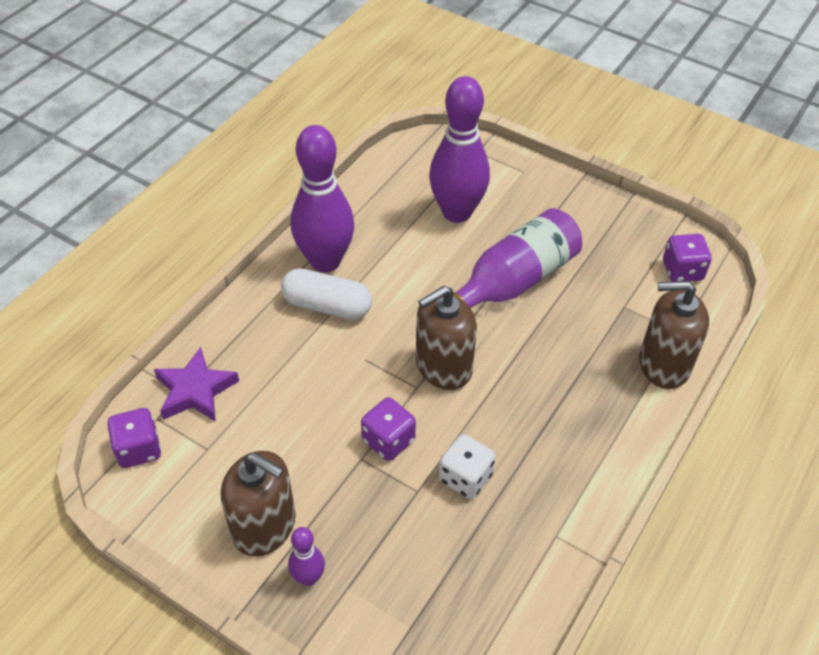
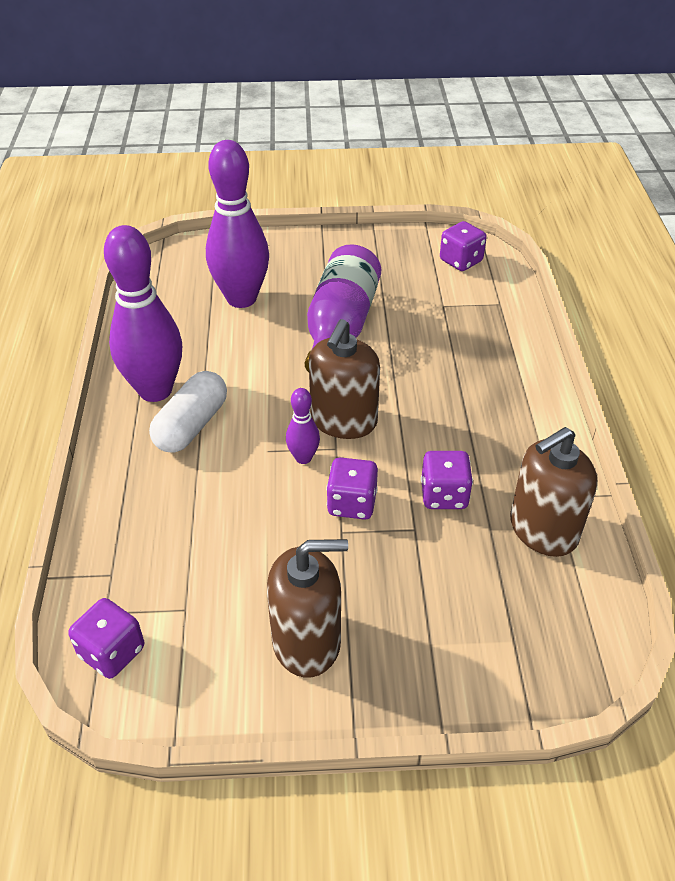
camera: 35 degrees left, 5 degrees down
(195, 390) = (124, 565): purple star -> none
(308, 577) = (389, 658): purple bowling pin -> purple bowling pin (303, 458)
(327, 306) = (191, 425): white capsule -> white capsule turned 45 degrees counterclockwise
(465, 477) = (444, 495): white dice -> purple dice
(663, 364) = (511, 331): brown soap dispenser -> brown soap dispenser (543, 529)

